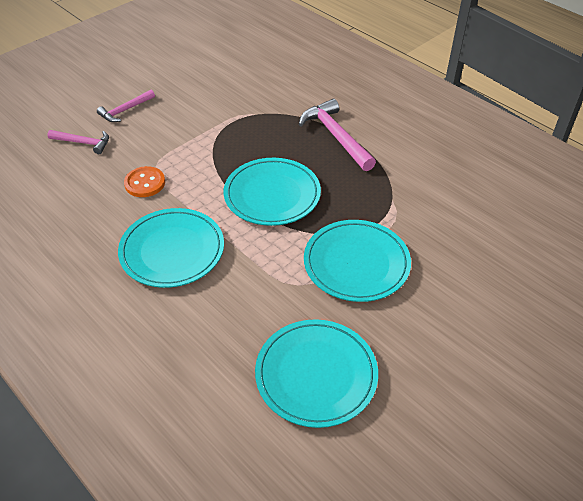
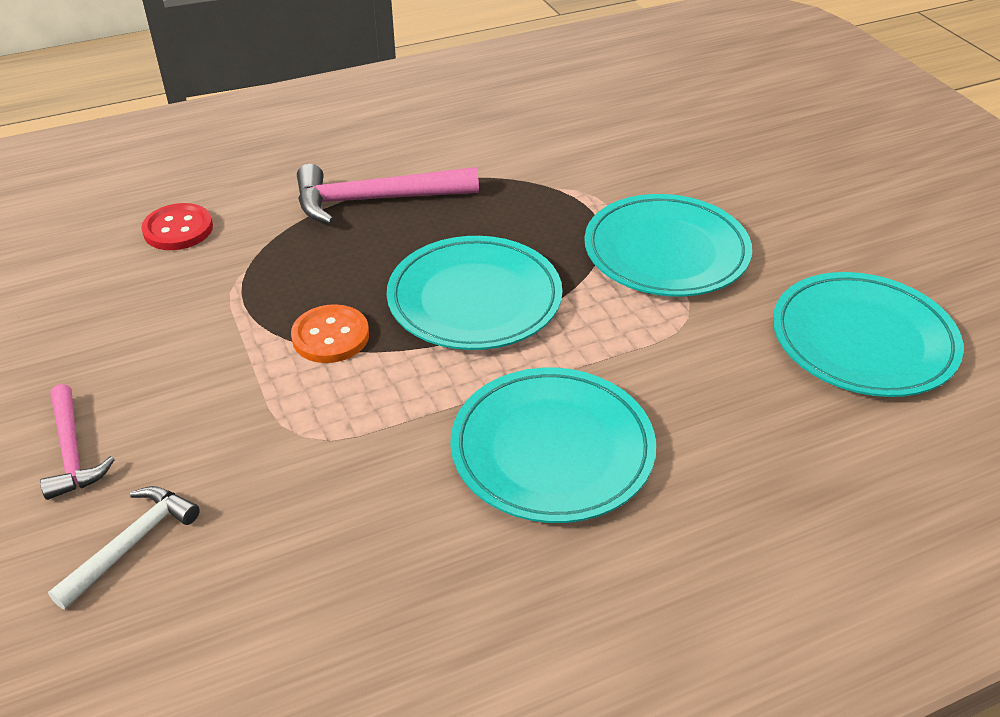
camera: 70 degrees left, 5 degrees down
(83, 143) = (131, 543): pink hammer -> white hammer
(145, 183) = (342, 458): orange button -> orange button (330, 336)
(275, 84) = (178, 229): none -> red button

